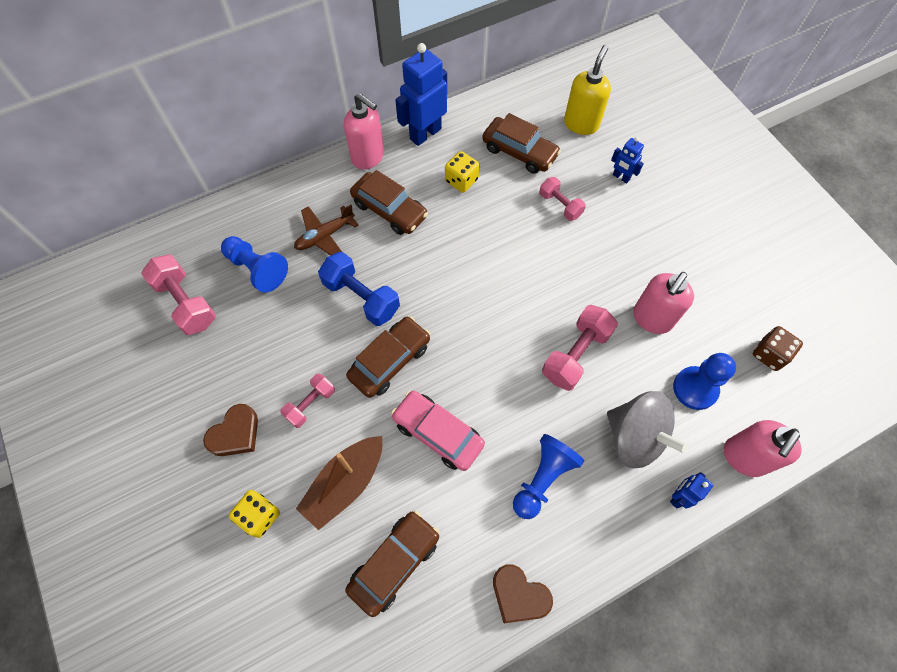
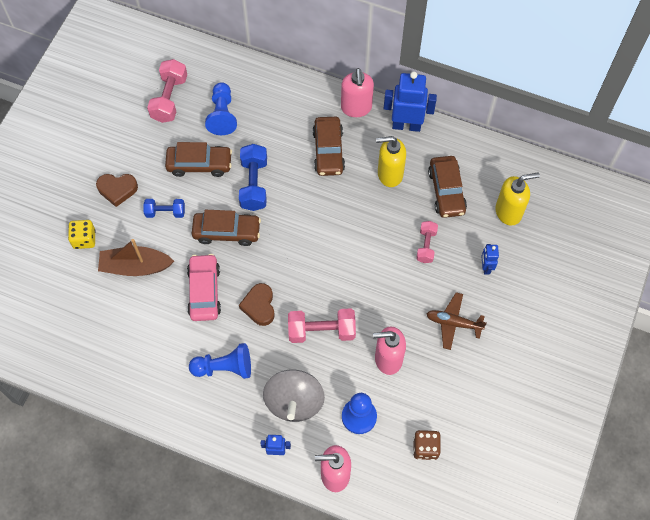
camera: 50 degrees right, 0 degrees up
(310, 404) = (165, 212): pink dumbbell -> blue dumbbell
(325, 236) = (277, 131): brown plane -> brown plane (453, 323)
(394, 563) = (113, 325): brown car -> brown car (199, 164)
(461, 180) = (389, 174): yellow dice -> yellow soap dispenser
(519, 595) = (147, 401): brown heart -> brown heart (259, 306)

